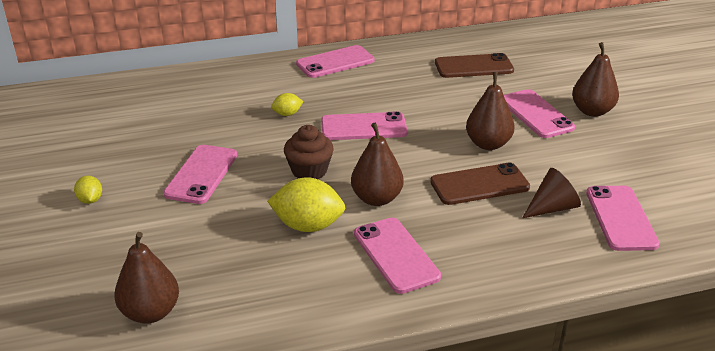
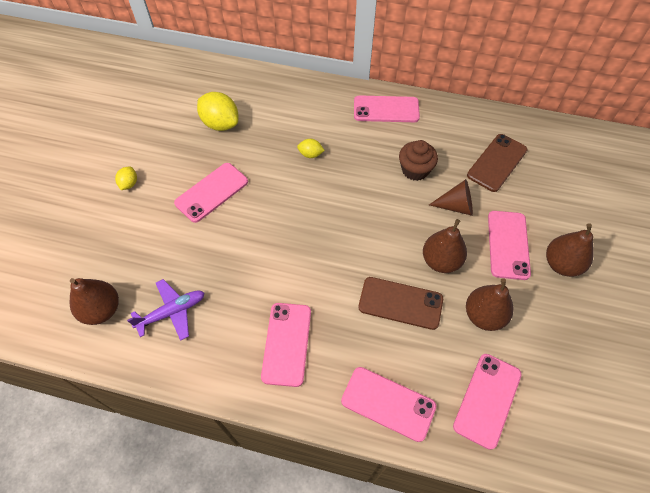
camera: 30 degrees right, 25 degrees up
(242, 281) = (172, 312): none -> purple plane
(308, 226) = (247, 281): yellow lemon -> yellow lemon (220, 124)
(309, 171) = (285, 224): brown cupcake -> brown cupcake (415, 170)
(363, 127) = (357, 195): pink phone -> pink phone (388, 403)
(376, 198) = (313, 278): brown pear -> brown pear (484, 315)
(473, 67) = (497, 163): brown phone -> brown phone turned 75 degrees counterclockwise
(552, 208) = (439, 358): brown cone -> brown cone (456, 206)

